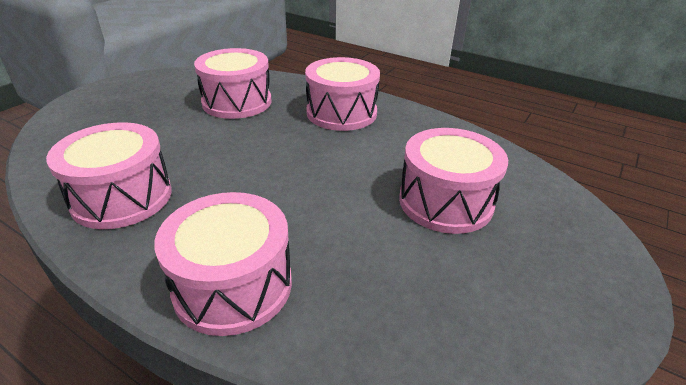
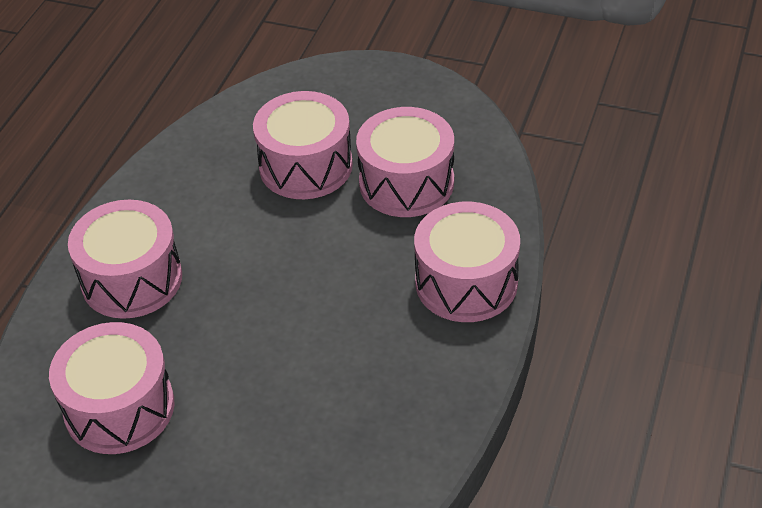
camera: 100 degrees left, 10 degrees up
(122, 197) = (382, 423): pink drum -> pink drum (406, 183)

